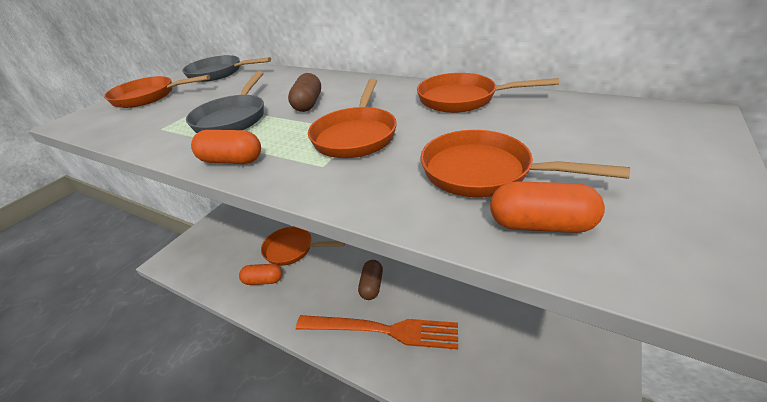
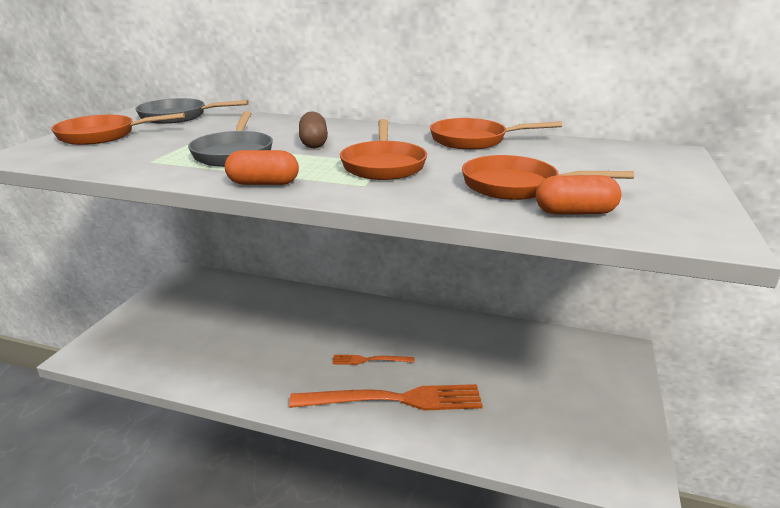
camera: 15 degrees left, 10 degrees down
(263, 280) = (230, 365): orange capsule -> none
(292, 249) = (258, 332): orange pan -> none
(372, 285) = (370, 360): brown capsule -> orange fork

